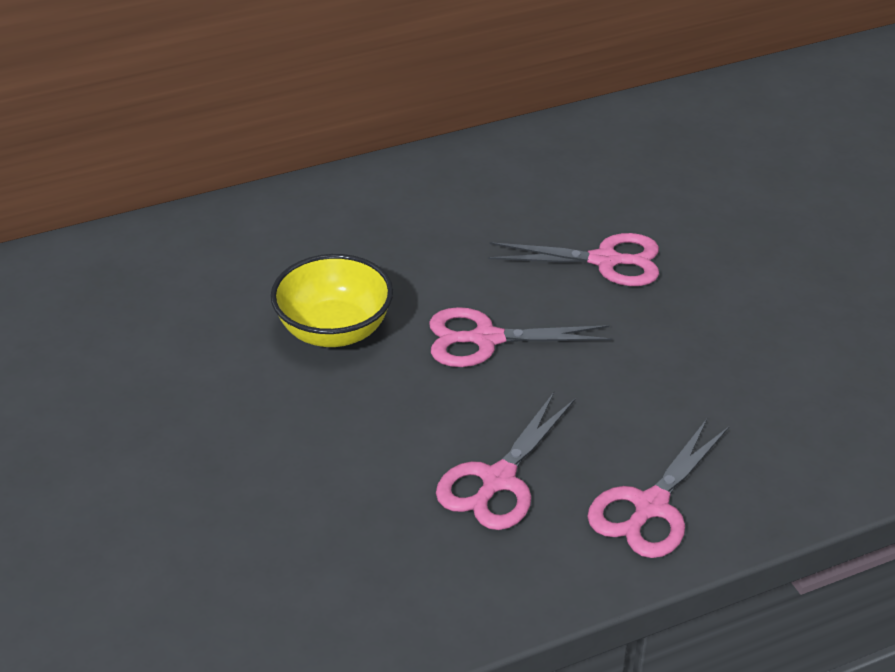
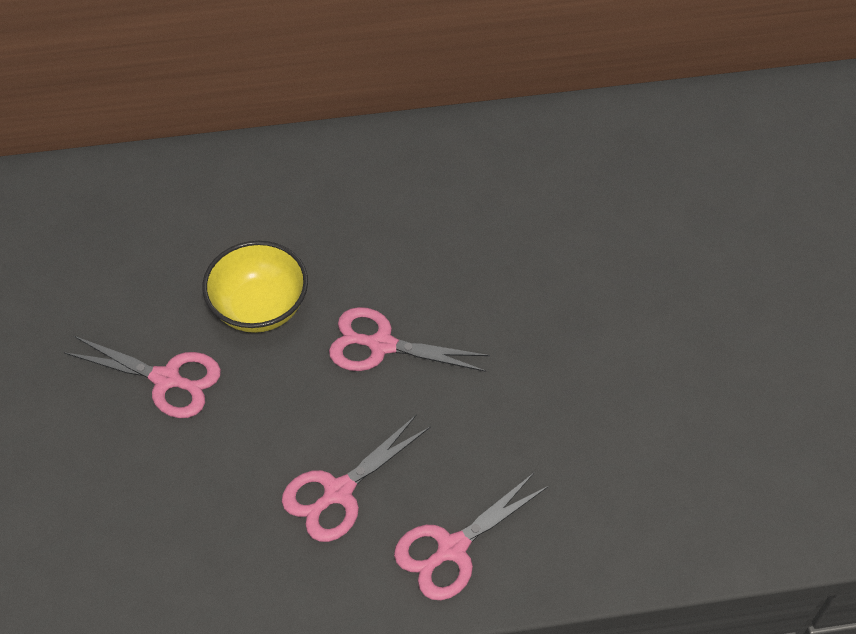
camera: 15 degrees right, 15 degrees up
(605, 261) = (515, 283): pink scissors -> pink scissors (166, 379)

